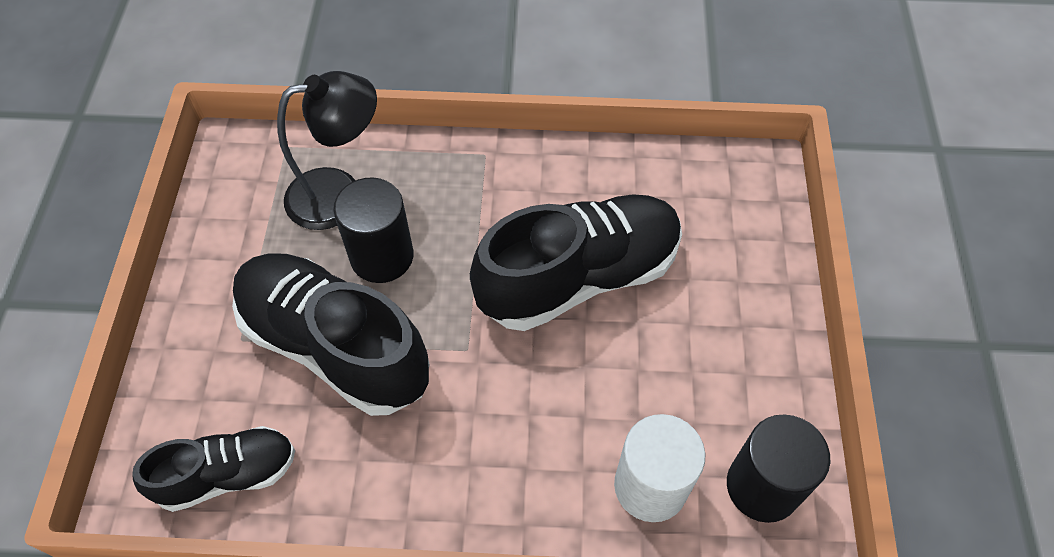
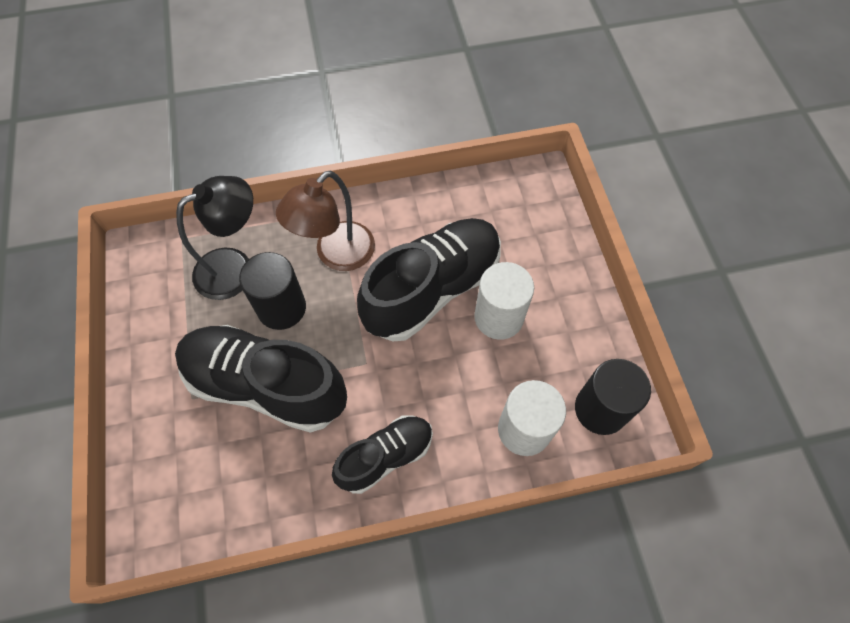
camera: 15 degrees left, 5 degrees up
(227, 475) = (213, 504): black shoe -> black shoe (385, 457)
(468, 207) = (336, 255): none -> brown lamp
(656, 333) = (498, 317): none -> white cylinder

